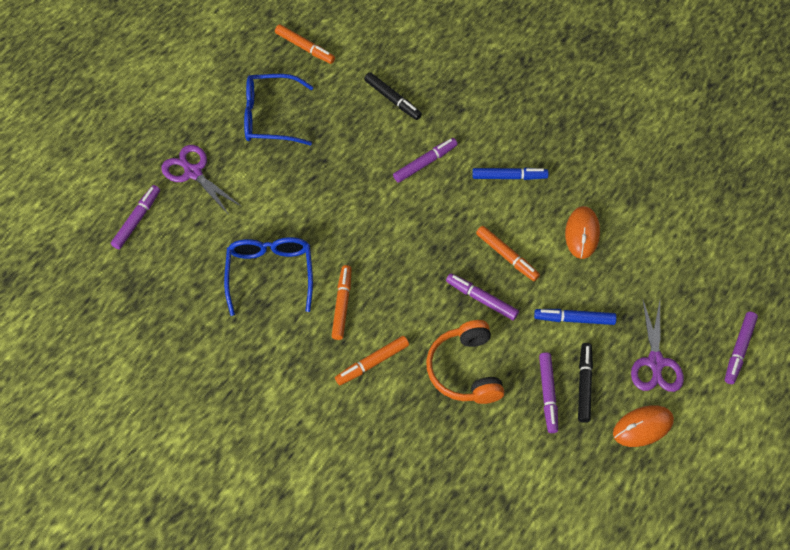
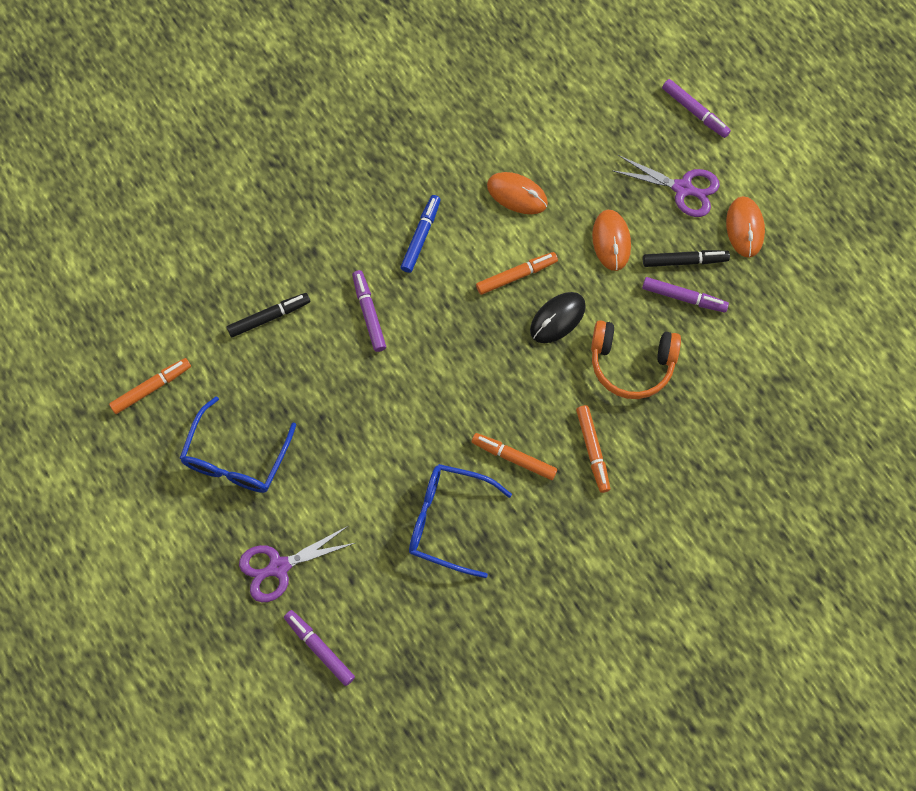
camera: 70 degrees left, 10 degrees up
(481, 299) = (557, 318): purple marker -> black mouse
(574, 319) = (611, 241): blue marker -> orange mouse
(584, 385) = (684, 261): black marker -> black marker turned 150 degrees clockwise

